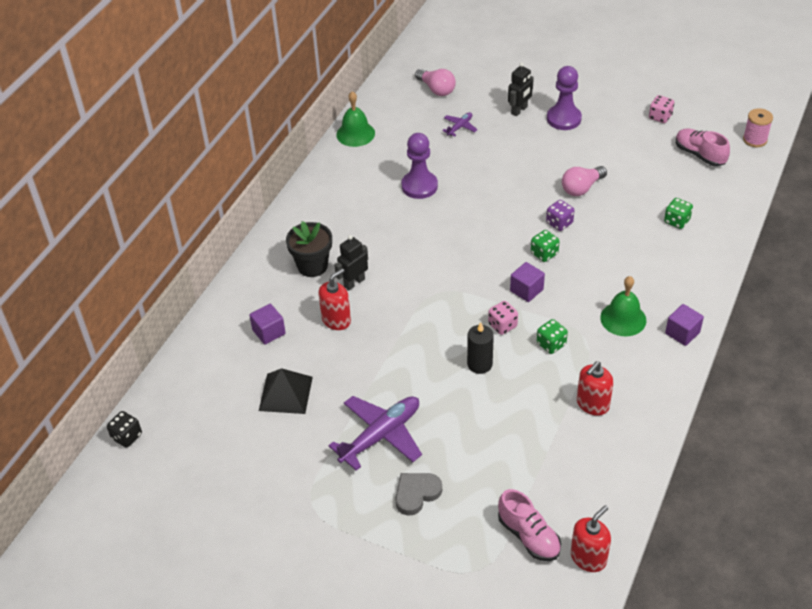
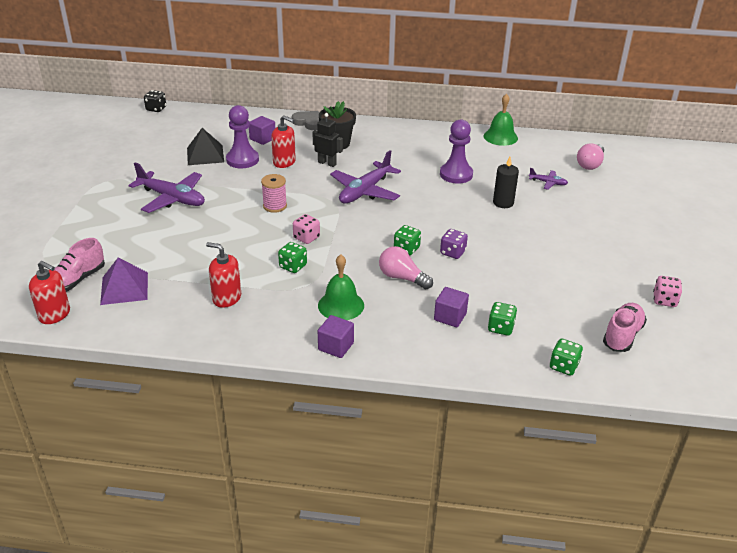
camera: 70 degrees right, 10 degrees down
(416, 494) = (117, 222): grey heart -> grey heart (308, 122)
(427, 263) = (365, 191): none -> purple plane
(479, 364) = (257, 232): black candle -> black candle (503, 203)
(519, 110) = (598, 211): black robot -> none
(526, 290) = (355, 245): purple cube -> purple cube (450, 317)
(554, 491) = (124, 288): none -> purple pyramid
(564, 119) = (607, 237): purple pawn -> purple pawn (242, 160)
(582, 188) = (511, 260): pink light bulb -> pink light bulb (402, 278)
(731, 198) = (563, 366): none -> green dice
(755, 140) = (685, 379): pink spool -> pink spool (275, 206)

